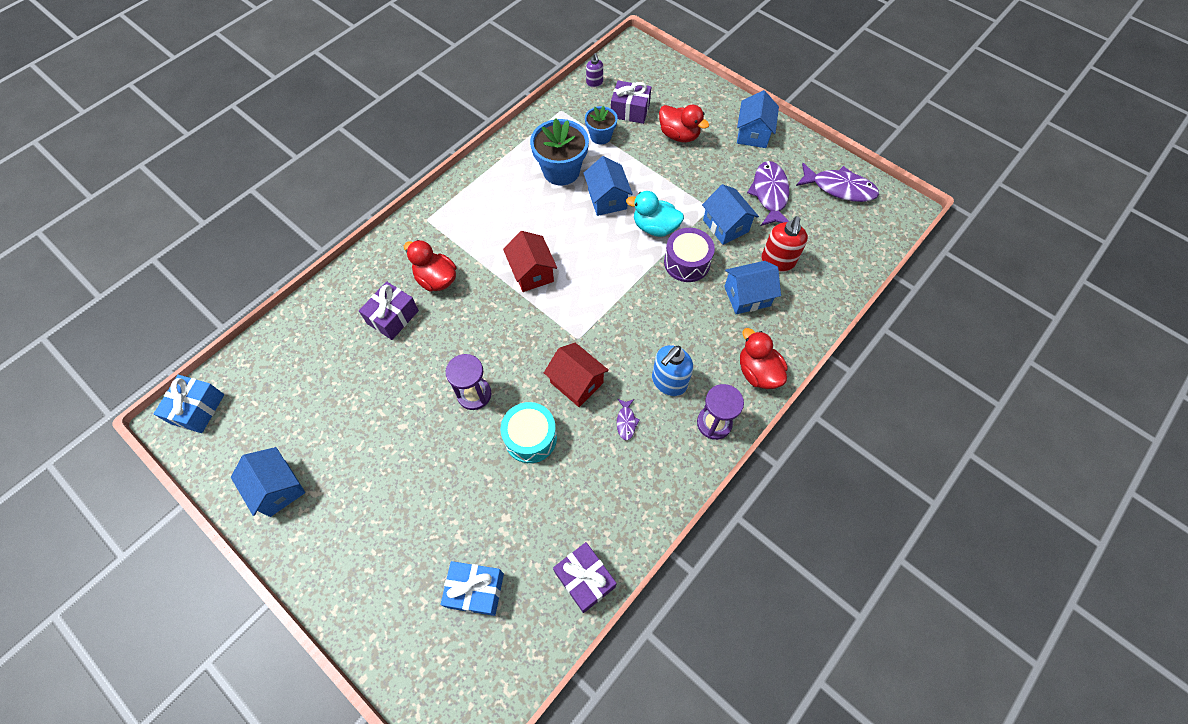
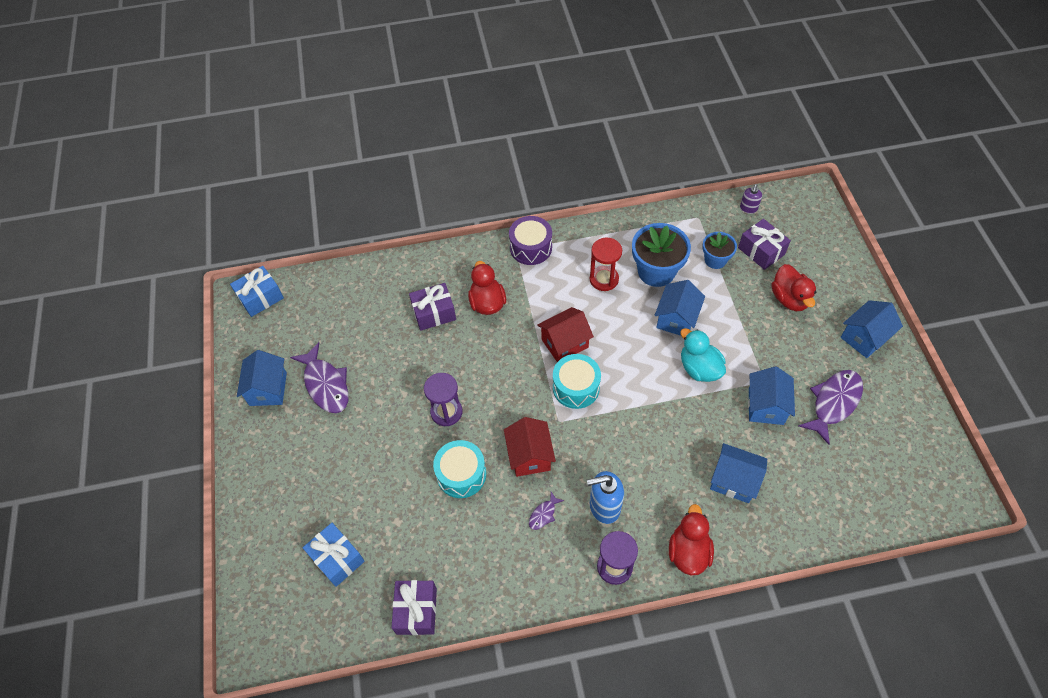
camera: 40 degrees right, 5 degrees down
(523, 201) = (604, 279): none -> red hourglass
(532, 272) = (564, 343): red house -> red house turned 45 degrees clockwise
(570, 302) = (576, 387): none -> turquoise drum
(687, 262) = (703, 416): purple drum -> purple drum (531, 248)
(777, 261) = (789, 468): red soap dispenser -> none
(839, 188) = (911, 439): purple fish -> purple fish (326, 384)

